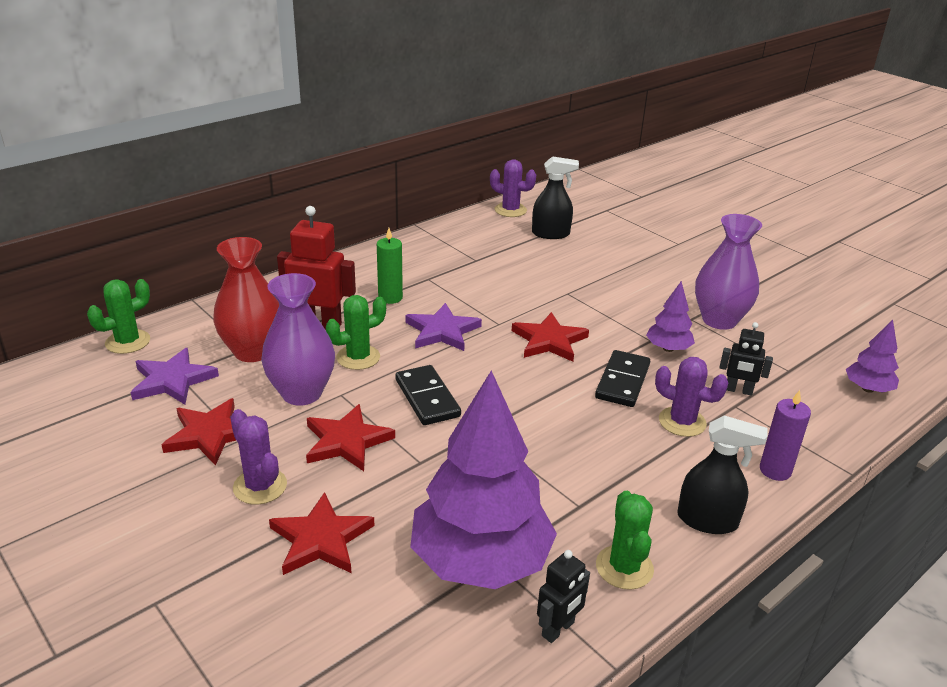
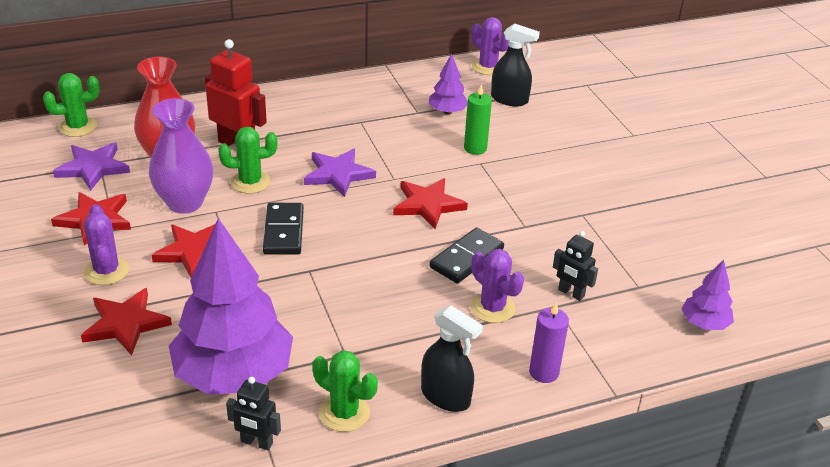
camera: 20 degrees right, 5 degrees up
(390, 297) = (314, 133): green candle -> green candle (475, 148)
(558, 629) = (256, 442): black robot -> black robot turned 45 degrees clockwise
(624, 567) = (344, 413): green cactus -> green cactus turned 75 degrees counterclockwise
(668, 348) = (535, 238): purple tree -> purple tree (447, 111)
(719, 320) = (609, 222): purple vase -> none

